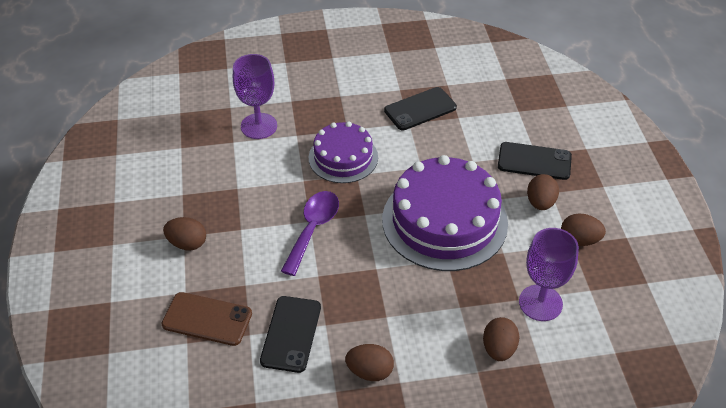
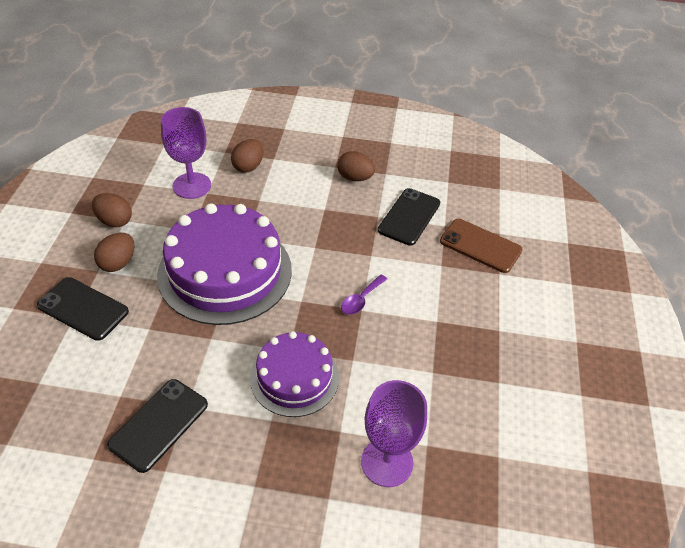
camera: 165 degrees left, 0 degrees up
(187, 243) = (495, 320): brown egg -> none
(313, 229) = (361, 300): purple spoon -> purple spoon, size x0.57
(420, 109) = (159, 424): black phone -> black phone turned 45 degrees counterclockwise

